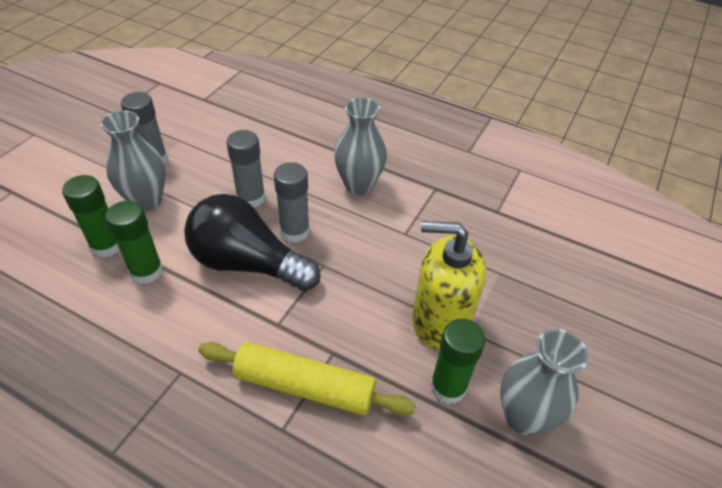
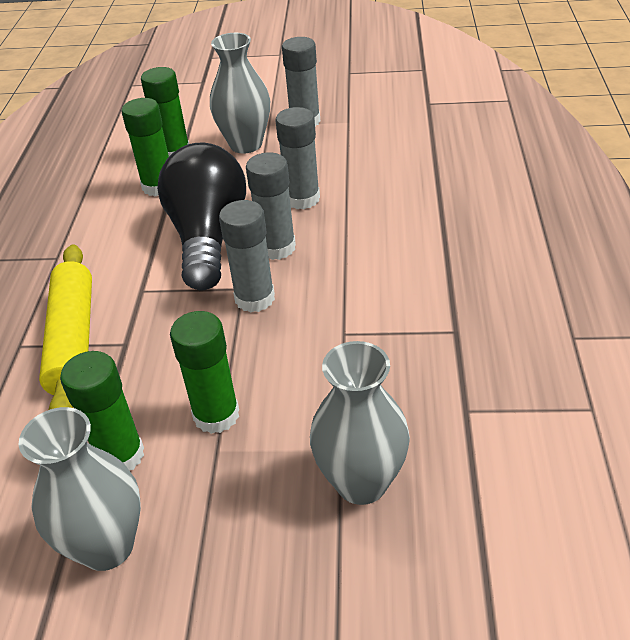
camera: 70 degrees right, 5 degrees down
(340, 262) = (255, 298): none -> grey glue stick
(359, 185) = (395, 263): grey vase -> grey vase (361, 482)
(440, 321) = (216, 415): yellow soap dispenser -> green glue stick

